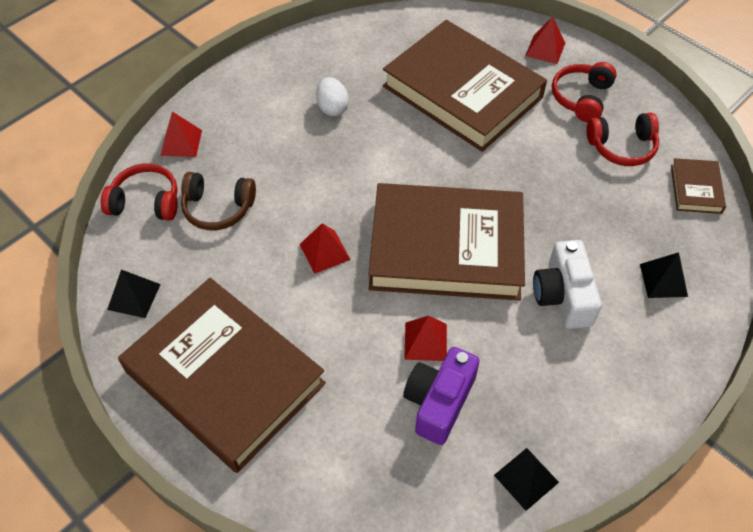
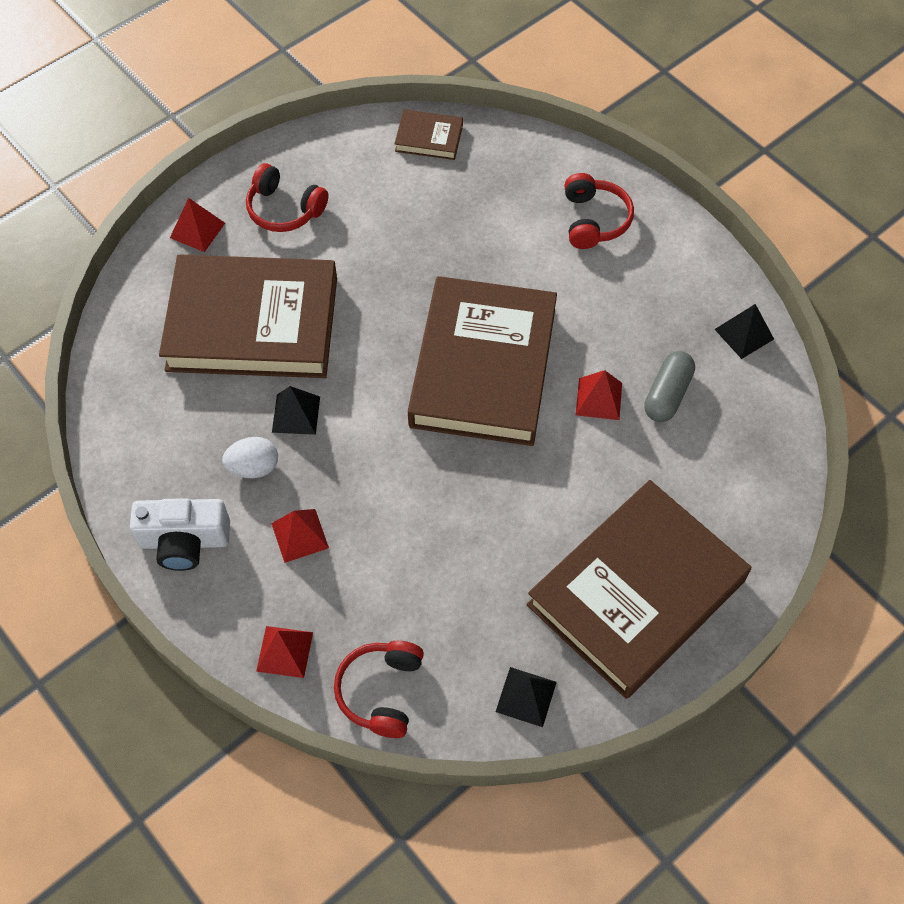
camera: 85 degrees left, 5 degrees up
(218, 208) = (401, 603): brown headphones -> none
(325, 251) = (478, 487): red pyramid -> red pyramid (300, 535)
(439, 402) = (667, 394): purple camera -> grey capsule
(462, 92) = (252, 324): brown book -> brown book turned 45 degrees clockwise
(563, 296) = (551, 273): white camera -> white camera (184, 541)
(622, 147) = (363, 187): red headphones -> red headphones (594, 220)
(663, 280) = (538, 189): black pyramid -> black pyramid (296, 414)

